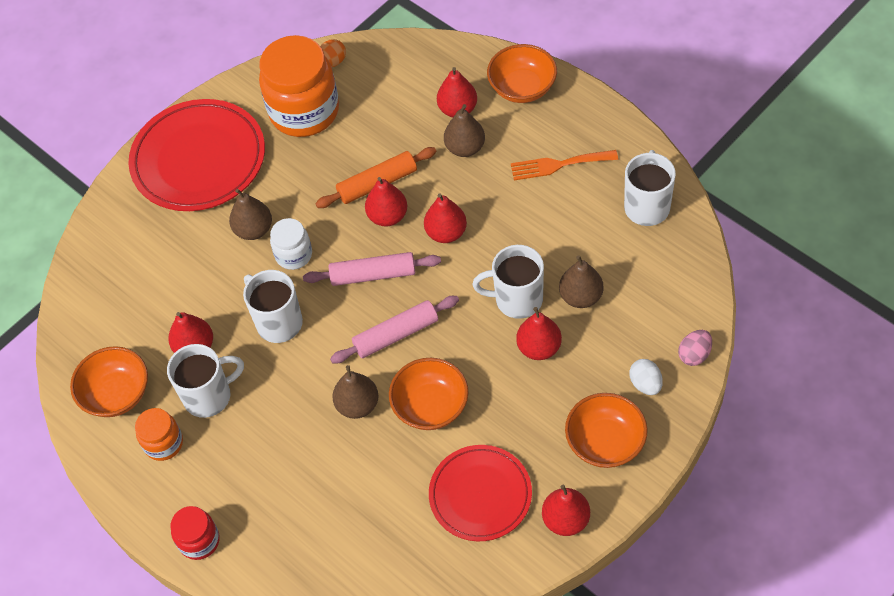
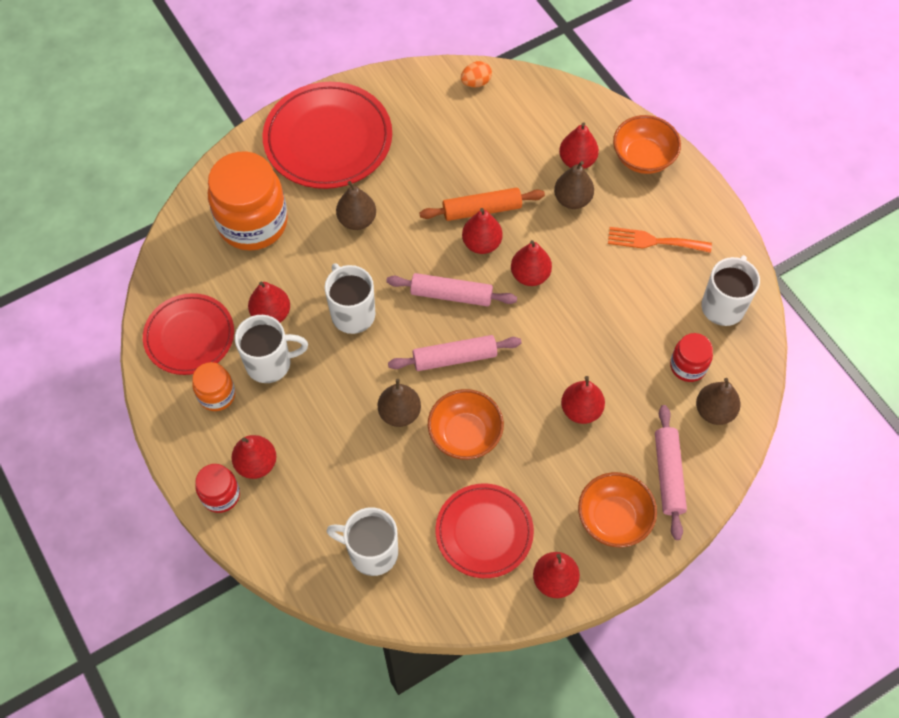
camera: 10 degrees right, 5 degrees up
(116, 394) = (189, 336): orange bowl -> red plate
(226, 499) = (256, 464): none -> red pear
(294, 255) = (385, 254): white jar -> none
(304, 111) = (436, 122): orange jar -> orange jar (253, 223)
(517, 299) = (575, 358): white mug -> white mug (371, 552)
(581, 296) = (634, 373): brown pear -> brown pear (714, 411)
(631, 274) = (688, 366): none -> red jar
(645, 384) = (668, 475): white egg -> pink rolling pin
(694, 354) = (722, 461): pink egg -> none

